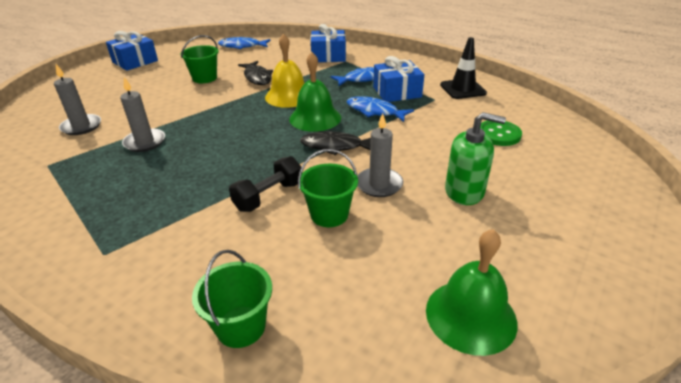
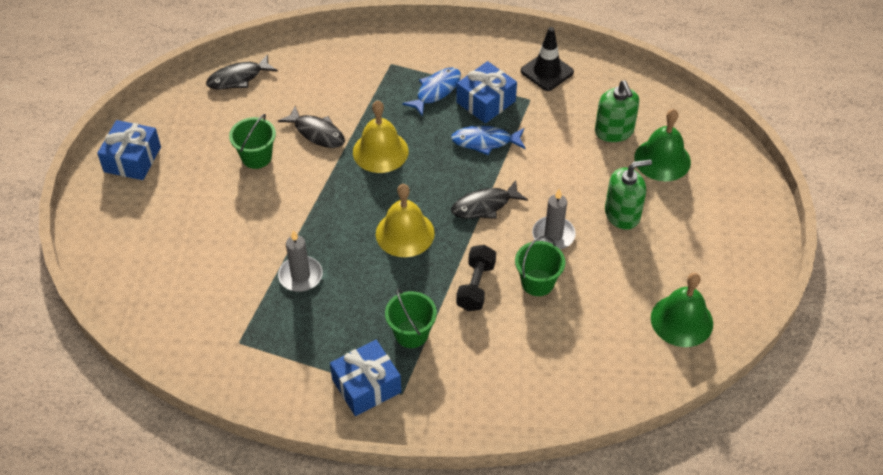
camera: 30 degrees left, 15 degrees up
(81, 126) = (207, 284): grey candle -> none
(241, 326) = (551, 394): green bucket -> green bucket (411, 333)
(242, 46) = (238, 78): blue fish -> black fish
(251, 143) = (405, 233): none -> yellow bell
(315, 118) = (435, 175): green bell -> green bell (662, 159)
(328, 56) = (363, 61): blue gift -> blue gift (366, 386)
(498, 134) = (614, 131): green button -> green soap dispenser

